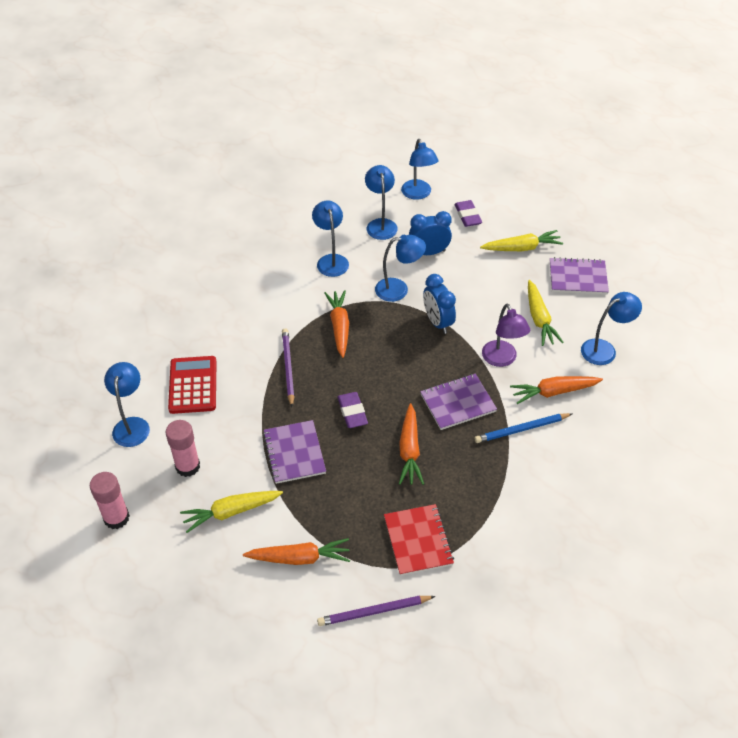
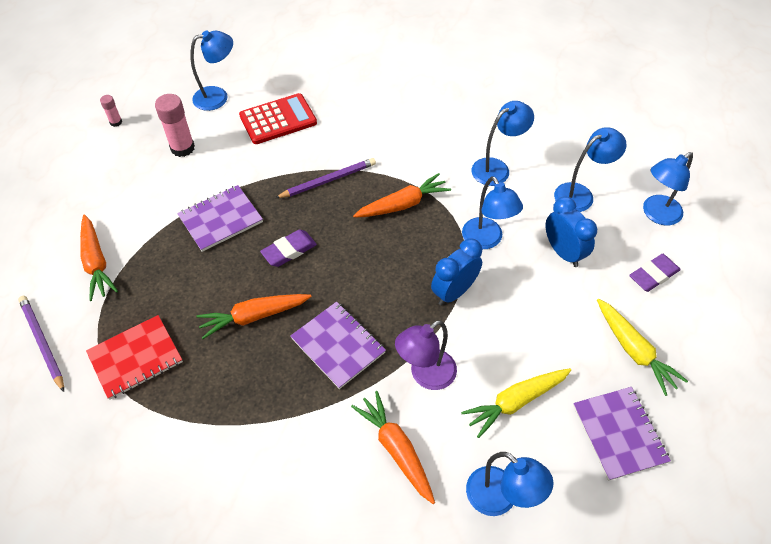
camera: 70 degrees right, 5 degrees up
(116, 518) = (116, 122): pink glue stick -> pink glue stick, size x0.52
(231, 512) = (139, 195): yellow carrot -> none
(521, 429) = (321, 425): blue pencil -> none

